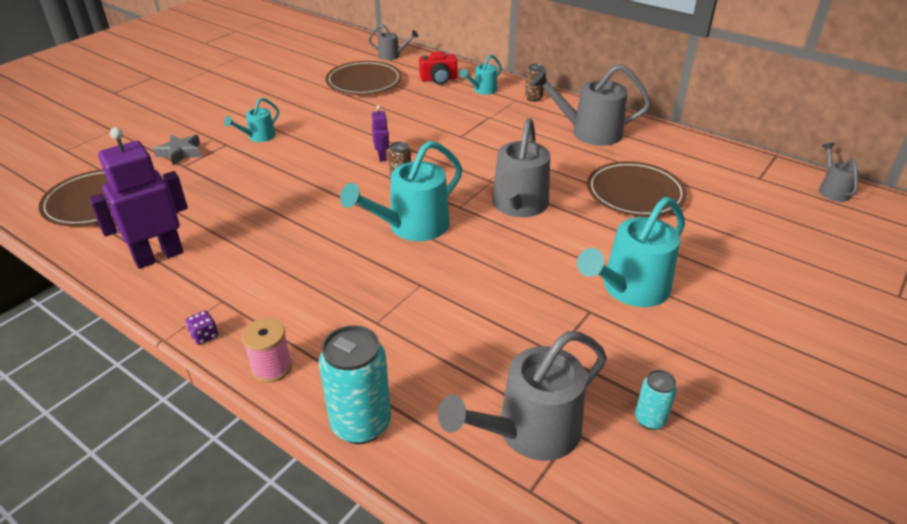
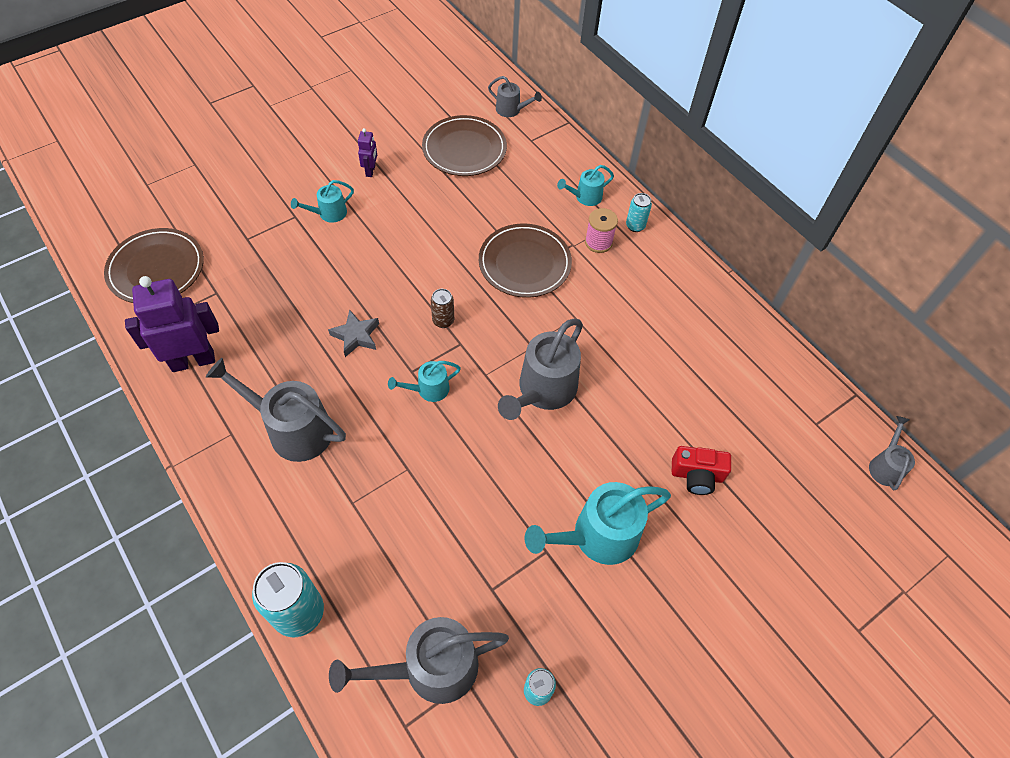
camera: 15 degrees right, 20 degrees up
(180, 153) = (248, 218): grey star -> grey star (356, 336)
(204, 336) = (205, 472): purple dice -> none
(271, 367) = (248, 527): pink spool -> pink spool (598, 242)
(382, 157) = (438, 278): purple robot -> purple robot (370, 171)
(411, 227) = (428, 390): turquoise watering can -> turquoise watering can, size x0.53
(439, 79) = (545, 165): red camera -> red camera (697, 475)
(533, 98) = (635, 226): brown can -> turquoise can
(589, 132) = (668, 299): grey watering can -> grey watering can (292, 429)
(635, 193) = (670, 407): brown plate -> brown plate (524, 263)

